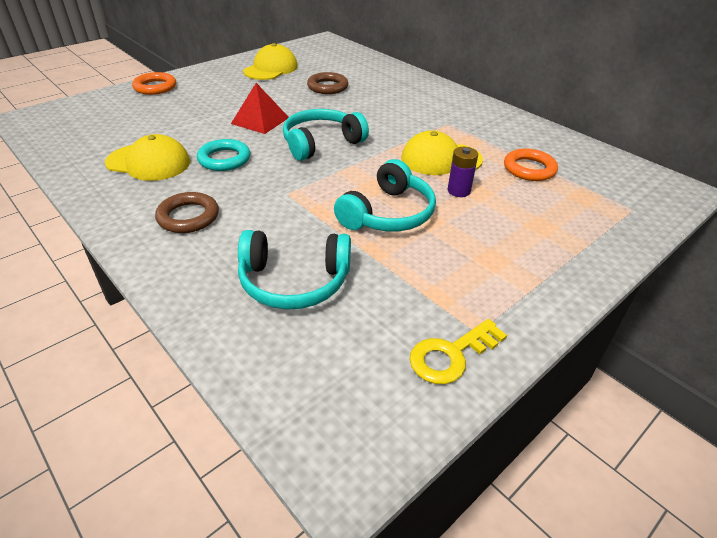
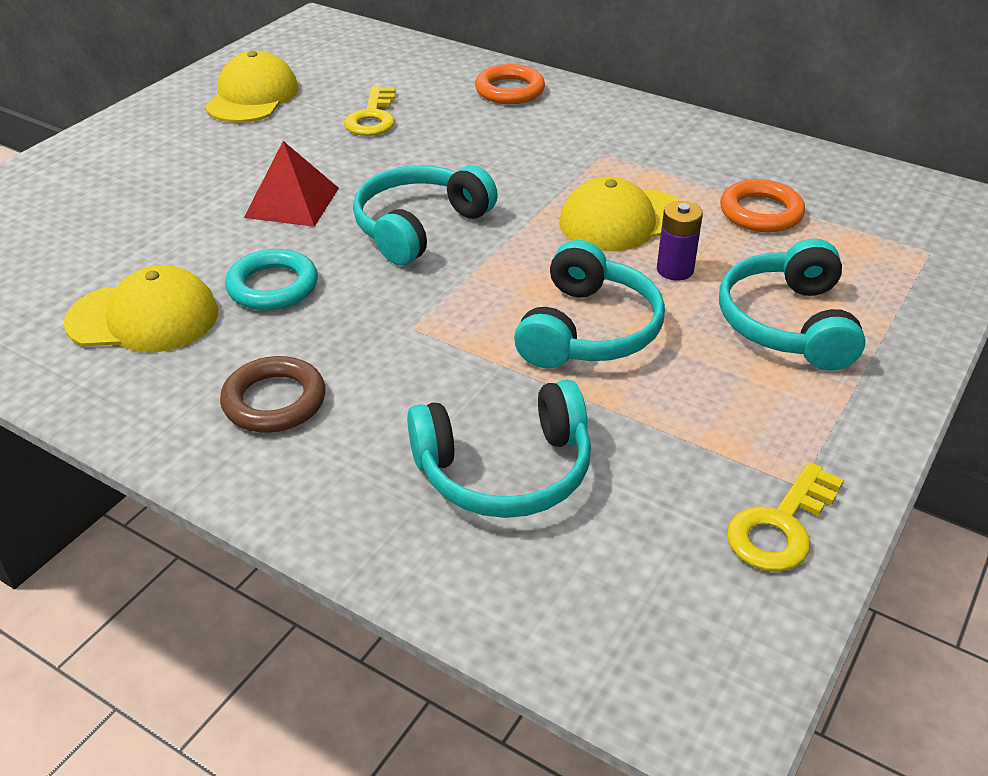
camera: 15 degrees left, 0 degrees up
(155, 87) = (60, 168): orange ring -> orange ring (509, 90)
(327, 87) = (372, 117): brown ring -> yellow key
(516, 234) = (788, 323): none -> turquoise headphones

